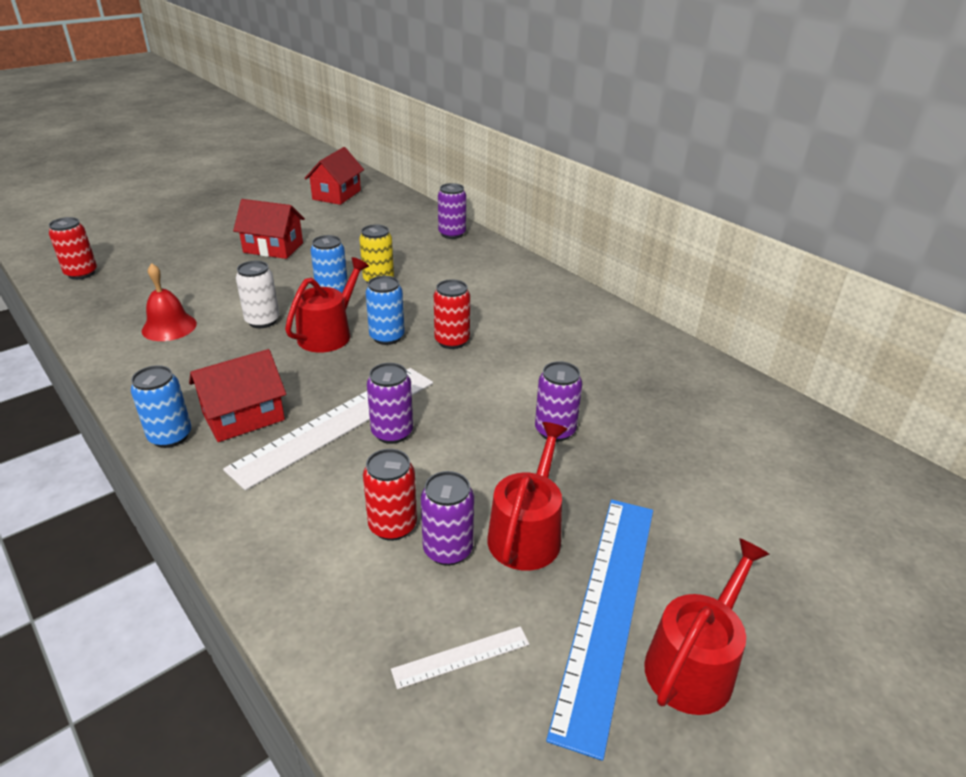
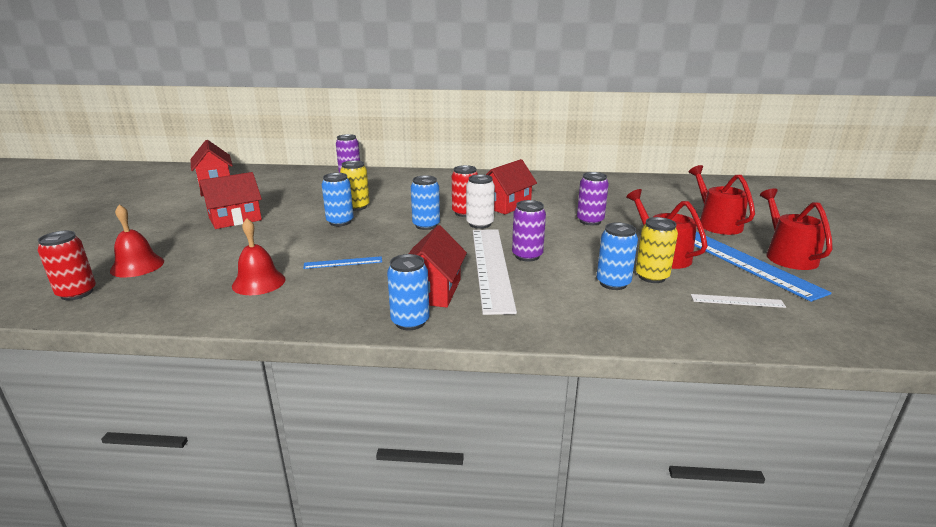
camera: 45 degrees left, 10 degrees down
(144, 266) = (137, 266): none -> red bell
(248, 342) = (343, 263): none -> blue ruler
(262, 321) = (326, 251): white can -> white can (480, 224)
(329, 334) = (387, 238): red watering can -> red watering can (716, 224)
(392, 526) = (613, 283): red can -> blue can
(448, 550) = (651, 277): purple can -> yellow can
(461, 657) = (737, 301): white ruler -> white ruler turned 75 degrees clockwise
(513, 353) = (505, 205): none -> red house

